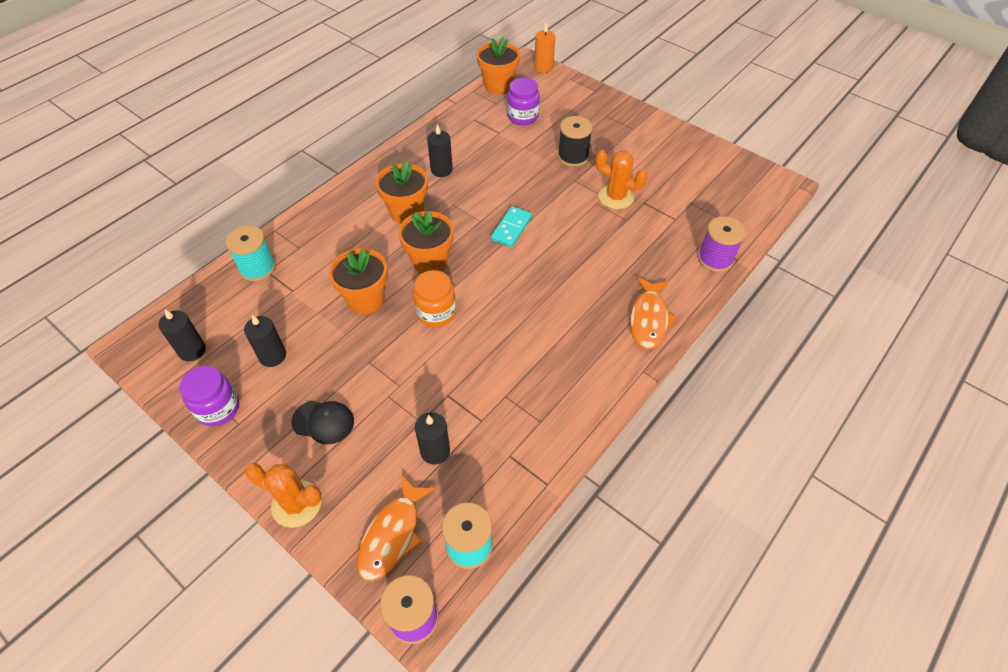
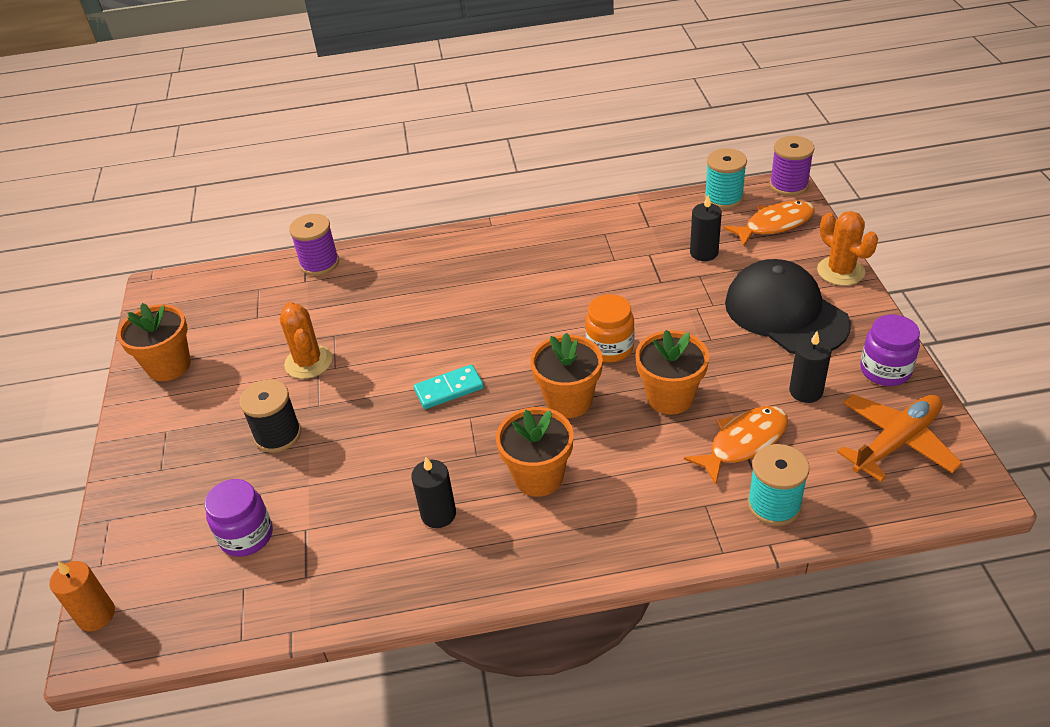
camera: 135 degrees left, 10 degrees down
(192, 350) = (896, 442): black candle -> orange plane
(323, 422) = (785, 313): black cap -> black cap, size x2.01
(498, 86) = (198, 622): orange flower pot -> orange flower pot (169, 366)
(649, 319) = (438, 251): orange fish -> orange fish (743, 443)

